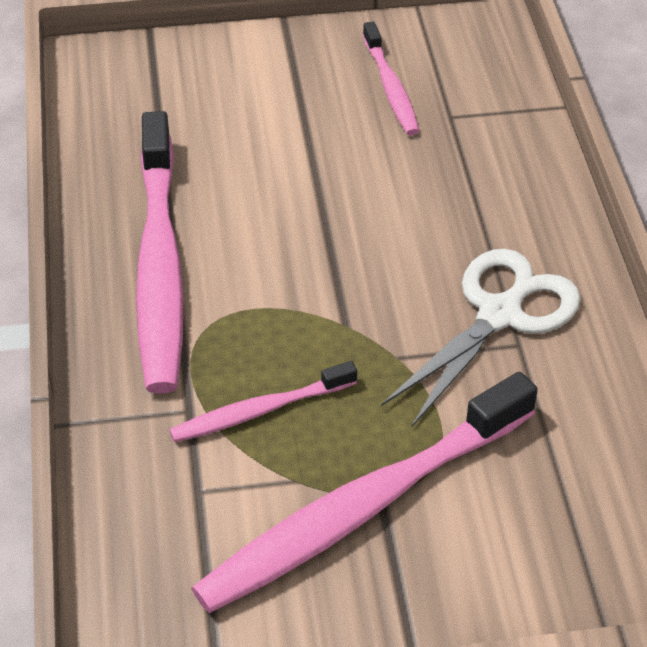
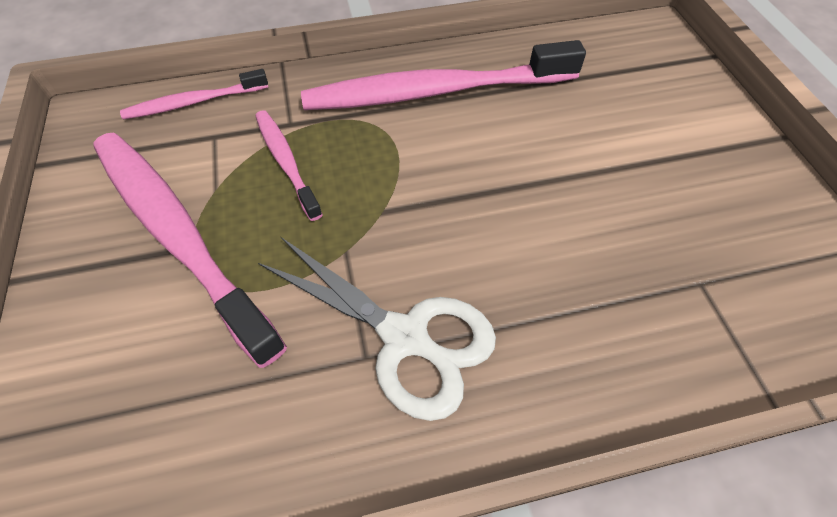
camera: 85 degrees right, 10 degrees up
(390, 87) = (722, 226): pink toothbrush -> pink toothbrush (194, 102)

